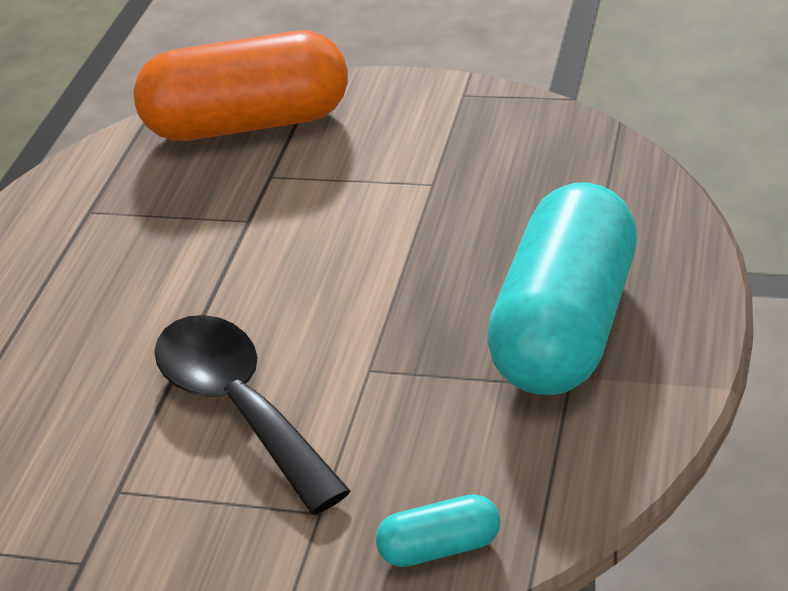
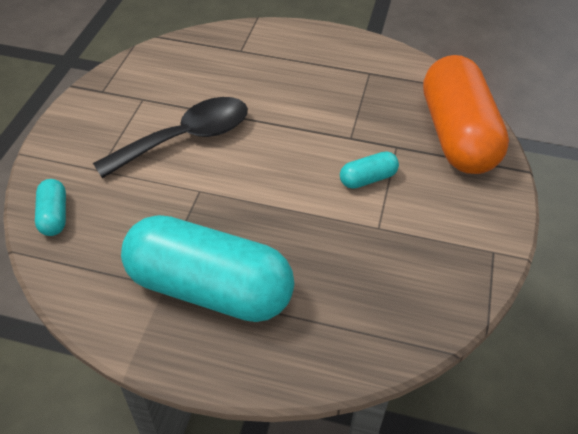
camera: 85 degrees right, 10 degrees up
(338, 198) = (367, 179): none -> turquoise capsule

